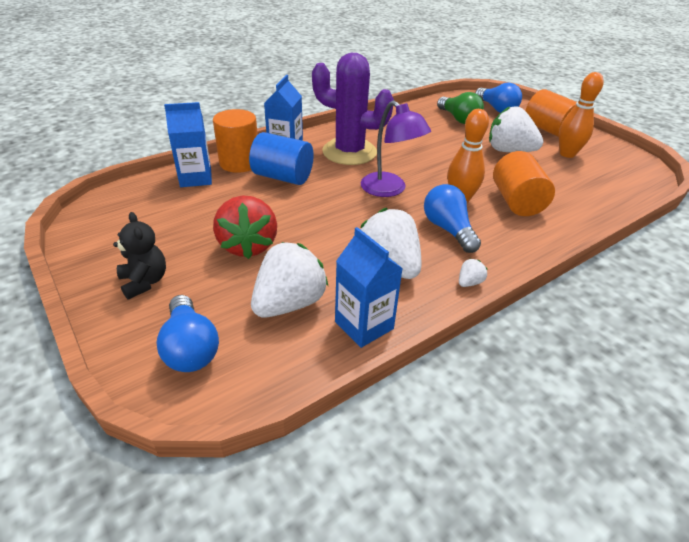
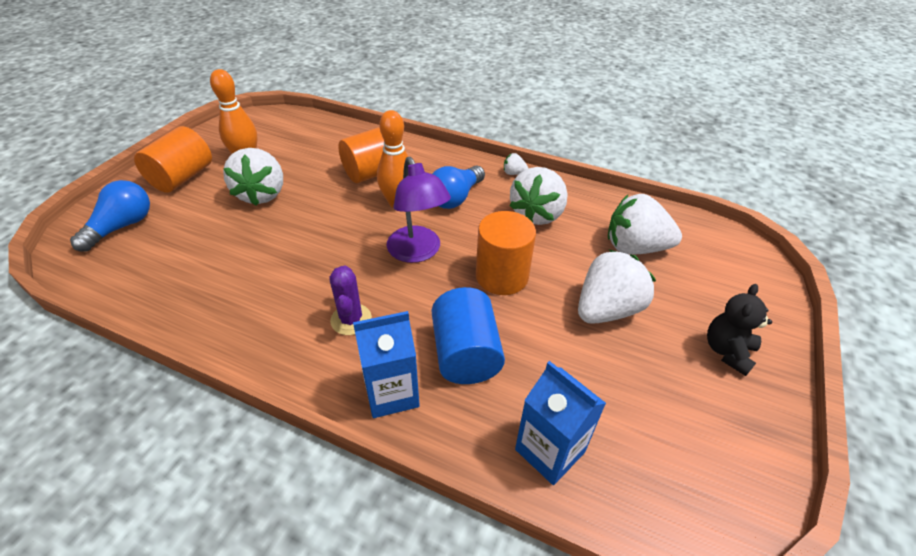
camera: 120 degrees left, 5 degrees up
(190, 347) = (730, 275): blue light bulb -> none
(239, 163) = (469, 426): orange cylinder -> orange cylinder (502, 276)
(248, 245) = (607, 309): red strawberry -> white strawberry
(349, 152) = (351, 319): purple cactus -> purple cactus, size x0.50
(364, 325) = (609, 205): blue carton -> none
(389, 190) = (418, 252): purple lamp -> purple lamp turned 135 degrees clockwise
(458, 119) = (177, 251): green light bulb -> none

